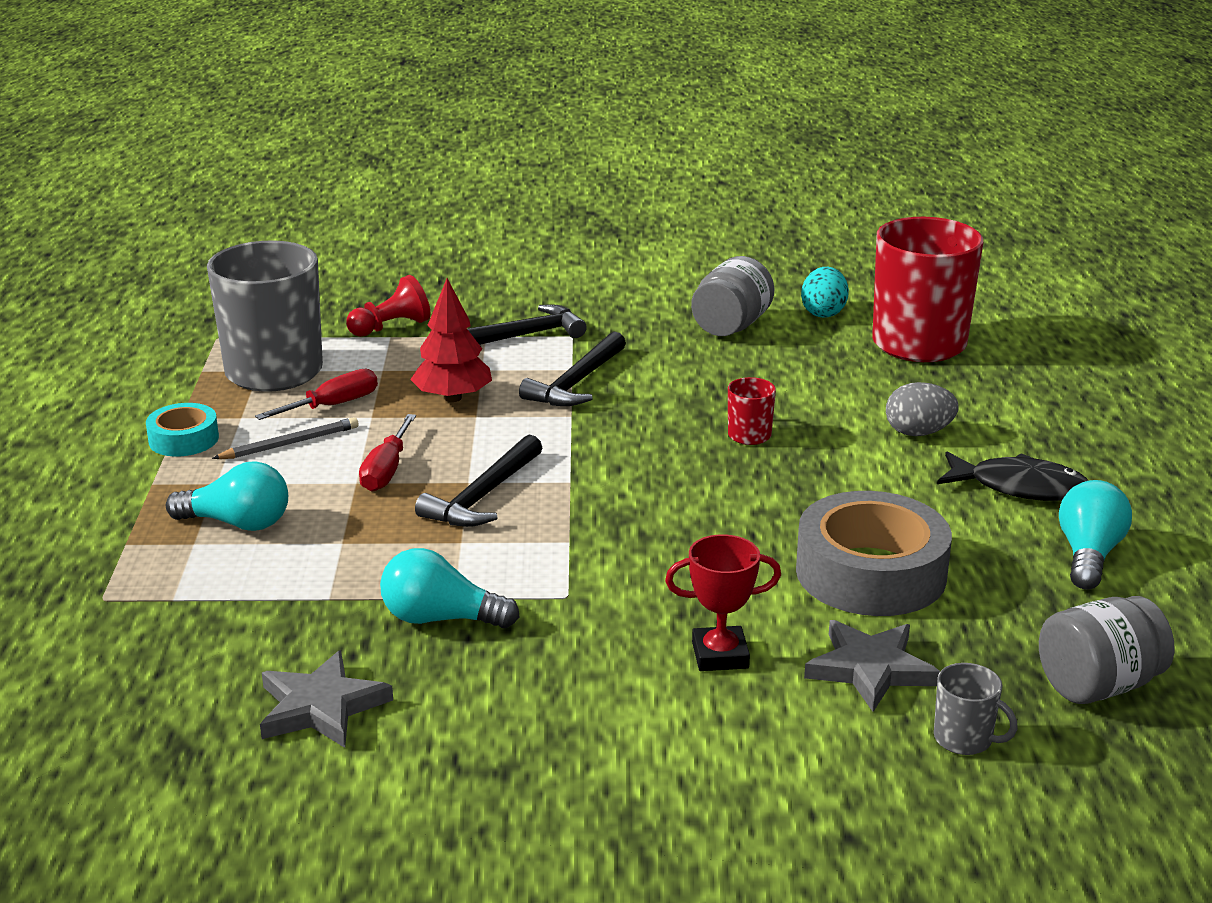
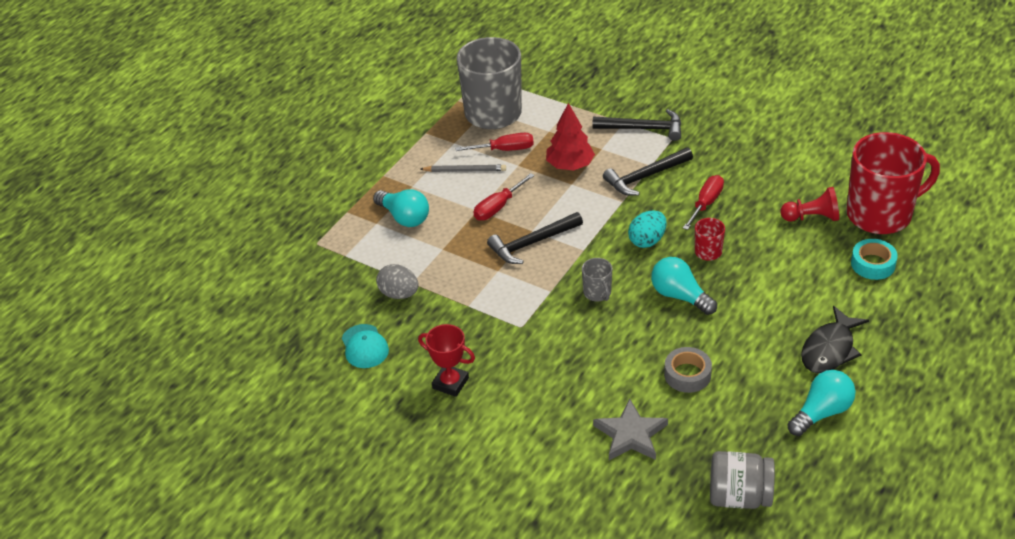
camera: 35 degrees right, 15 degrees up
(183, 439) = (417, 149): turquoise tape -> turquoise tape (873, 264)
(321, 707) = (364, 346): grey star -> turquoise cap
(391, 327) = (578, 98): red pawn -> red pawn (812, 217)
(440, 619) = (452, 316): turquoise light bulb -> turquoise light bulb (680, 296)
(691, 388) = (706, 204): none -> red screwdriver
(720, 655) = (564, 394): red trophy -> red trophy (450, 383)
(731, 326) = (773, 161): grey jar -> none
(823, 313) = (841, 168): turquoise egg -> turquoise egg (647, 241)
(870, 573) = (687, 374): grey tape -> grey tape, size x0.52
(918, 433) = (809, 286): grey egg -> grey egg (399, 294)
(964, 739) = (638, 496): grey mug -> grey mug (597, 293)
(1019, 487) = (830, 349): black fish -> black fish turned 75 degrees clockwise

